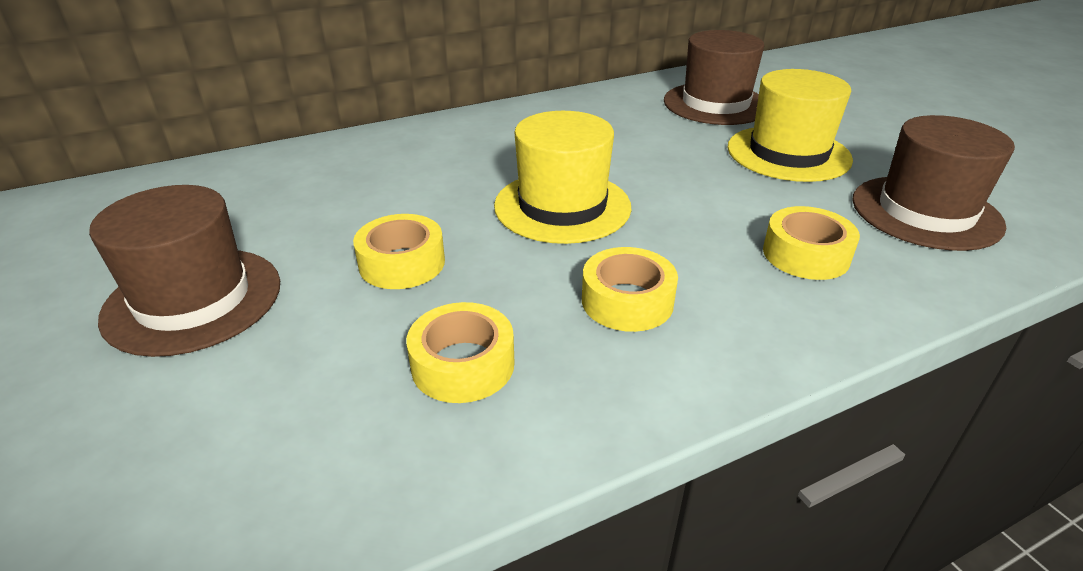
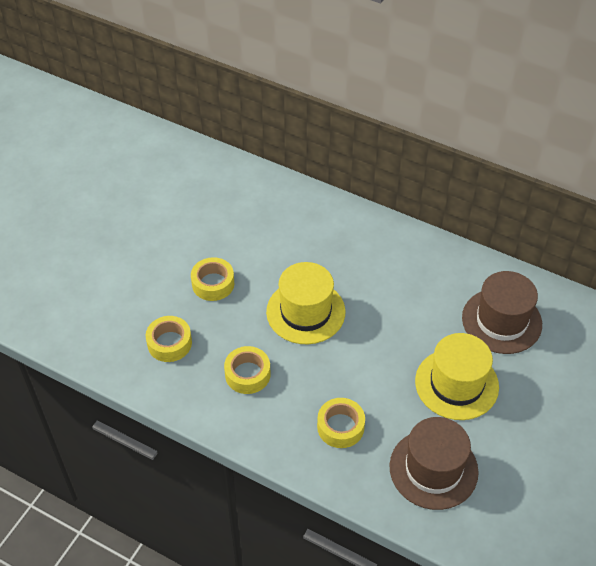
camera: 55 degrees right, 15 degrees up
(193, 299) = (142, 239): brown hat -> none

